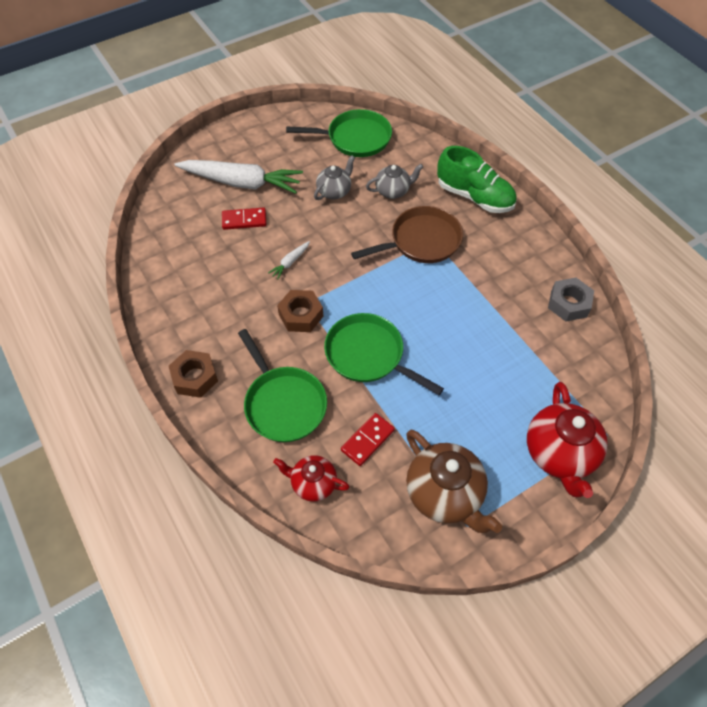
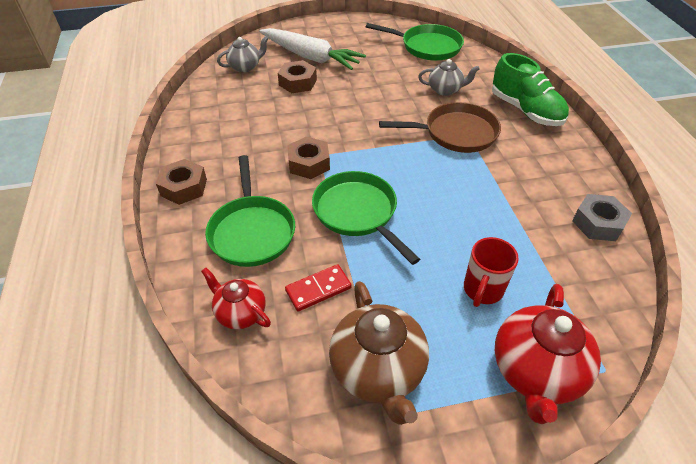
camera: 20 degrees right, 10 degrees down
(244, 220) = (298, 82): red domino -> brown nut
(290, 262) = (321, 121): white carrot -> none
(334, 191) = (390, 79): grey teapot -> grey teapot (245, 67)
(498, 397) = (482, 290): none -> red mug

